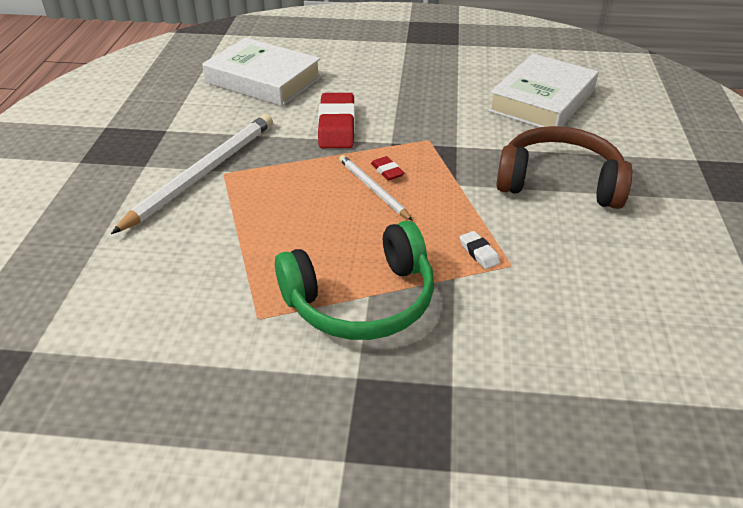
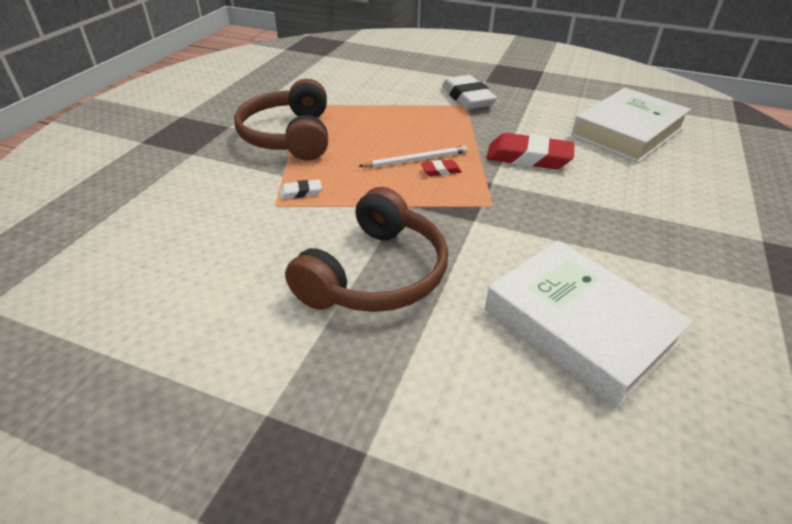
camera: 105 degrees right, 0 degrees up
(203, 173) = (467, 98): white pencil -> white eraser
(362, 300) = (289, 136): green headphones -> brown headphones

